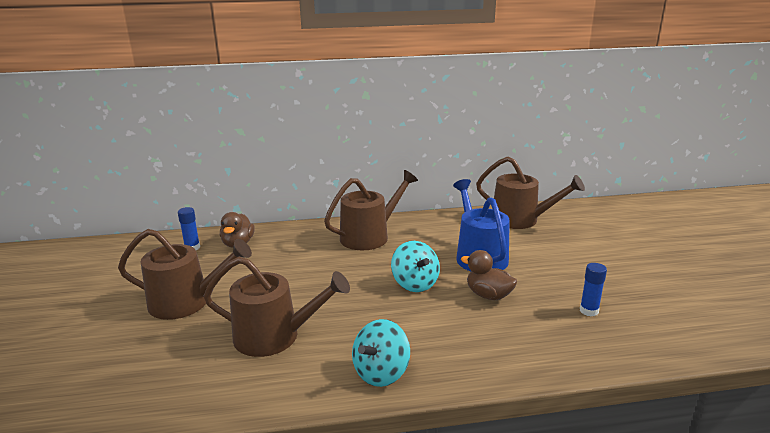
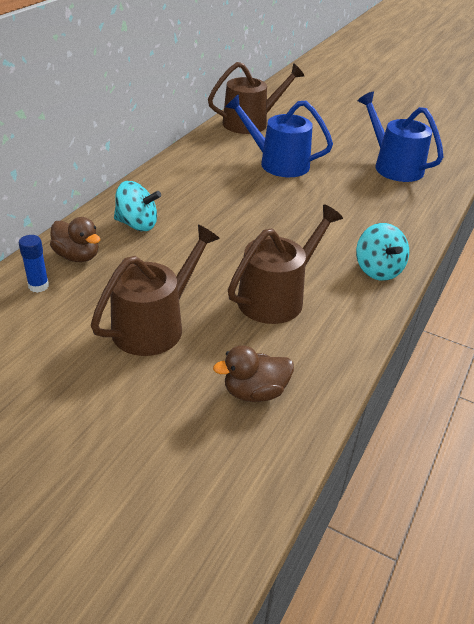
camera: 55 degrees left, 15 degrees up
(369, 236) = (176, 188): brown watering can -> none
(415, 284) = (281, 205): turquoise spinning top -> turquoise spinning top (137, 224)
(488, 295) = (334, 187): brown duck -> brown duck (255, 392)
(589, 311) = (394, 166): blue glue stick -> blue watering can

